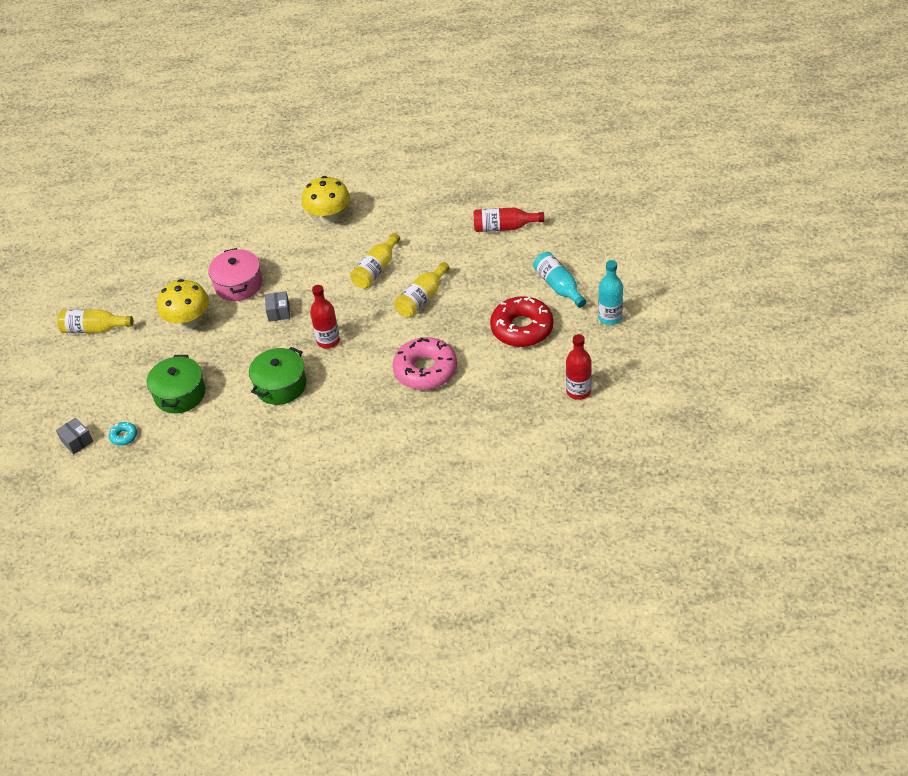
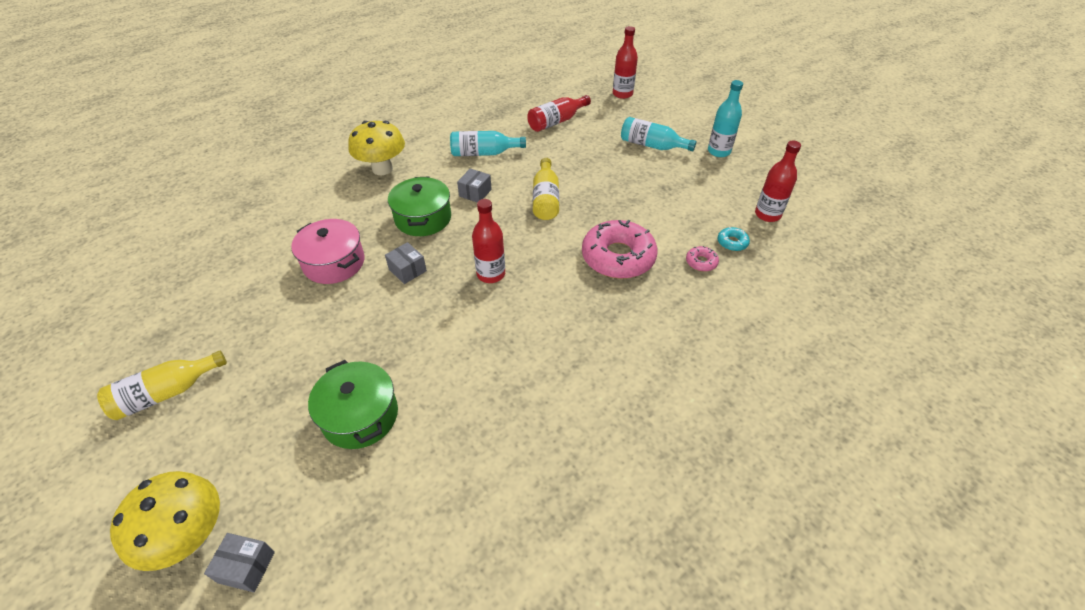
camera: 40 degrees left, 0 degrees up
(124, 436) = (320, 516): turquoise donut -> turquoise donut (732, 242)
(188, 322) = (302, 326): yellow mushroom -> yellow mushroom (190, 537)
(280, 385) = (482, 343): green pot -> green pot (423, 218)
(376, 269) = (475, 193): yellow bottle -> grey box
(415, 235) = (484, 153): none -> turquoise bottle
(480, 403) = (701, 262): none -> pink donut
(522, 328) = (661, 187): red donut -> none
(594, 221) = (622, 94): none -> red bottle

